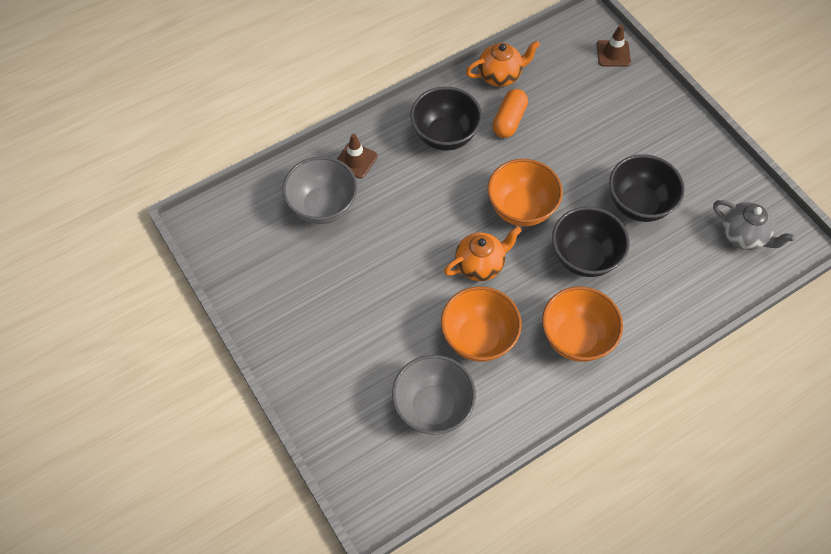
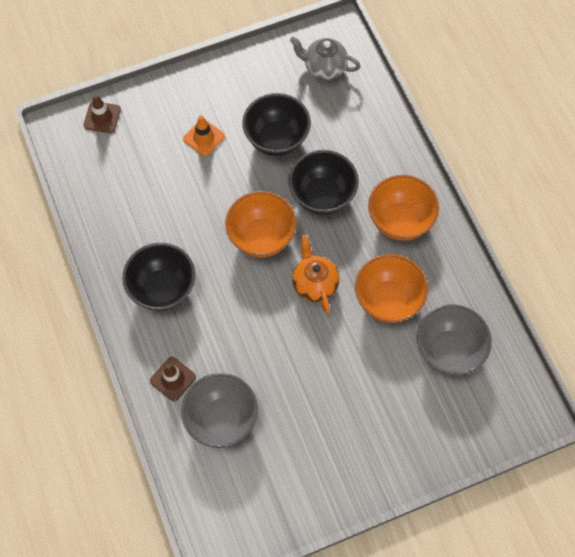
camera: 80 degrees left, 5 degrees up
(500, 76) = (102, 223): orange teapot -> none
(509, 120) = (158, 226): orange capsule -> none
(618, 140) = (204, 138): none -> orange traffic cone
(743, 236) = (324, 68): grey teapot -> grey teapot turned 120 degrees counterclockwise

